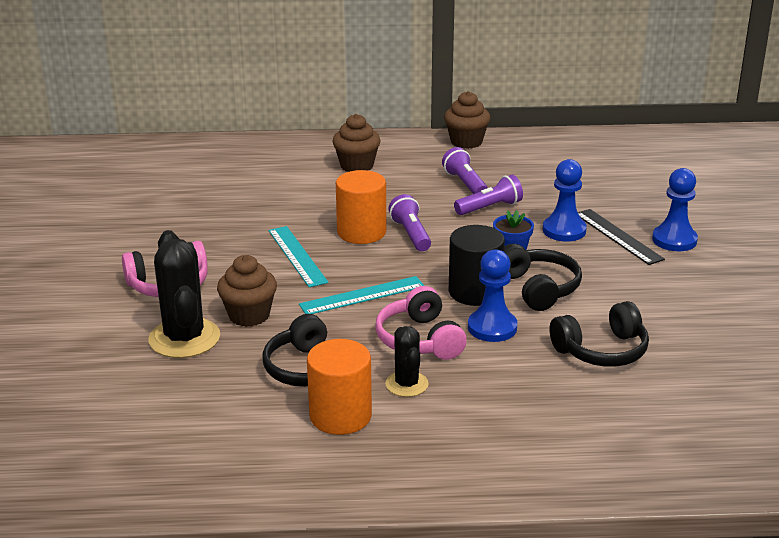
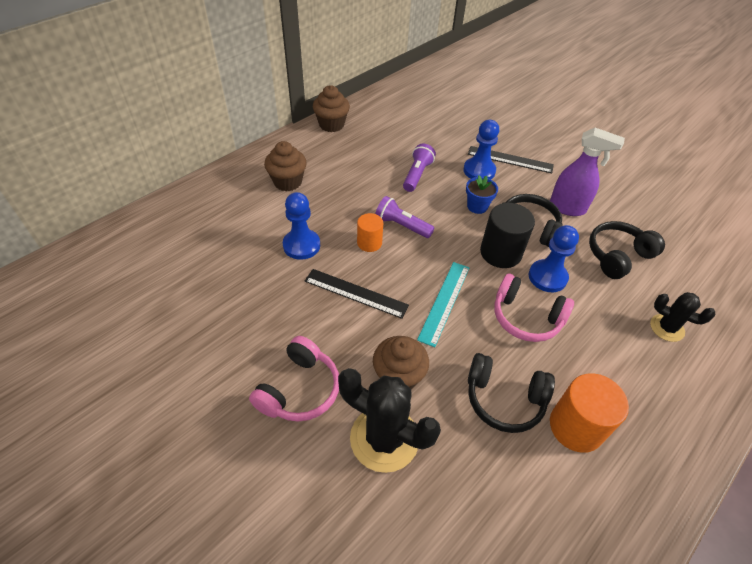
camera: 45 degrees left, 20 degrees up
(297, 256) = (356, 293): turquoise ruler -> black ruler
(361, 232) = (369, 243): orange cylinder -> orange cylinder, size x0.60
(407, 384) = (570, 364): black cactus -> black cactus (667, 328)
(465, 184) = (377, 162): purple flashlight -> none
(602, 350) = (617, 256): black headphones -> black headphones turned 150 degrees counterclockwise
(614, 296) = (567, 208): none -> purple spray bottle
(674, 240) = (538, 147): blue pawn -> blue pawn (301, 245)

